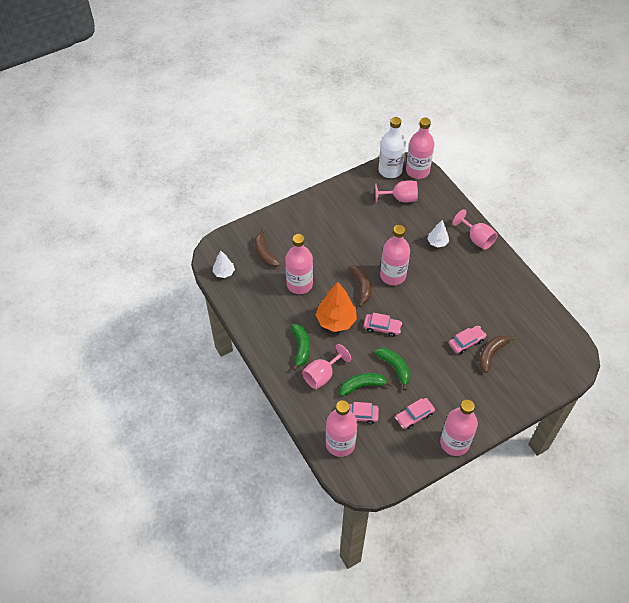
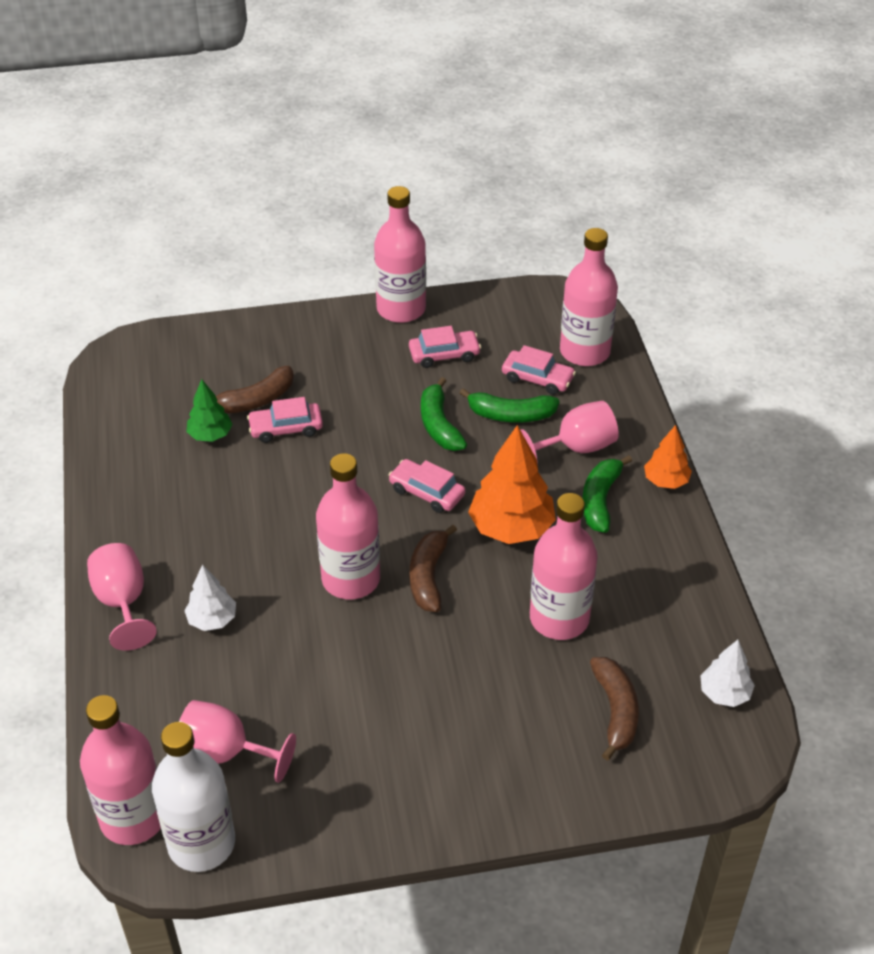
camera: 160 degrees left, 10 degrees down
(273, 369) = (666, 481): none -> orange tree
(498, 327) = (210, 435): none -> green tree

